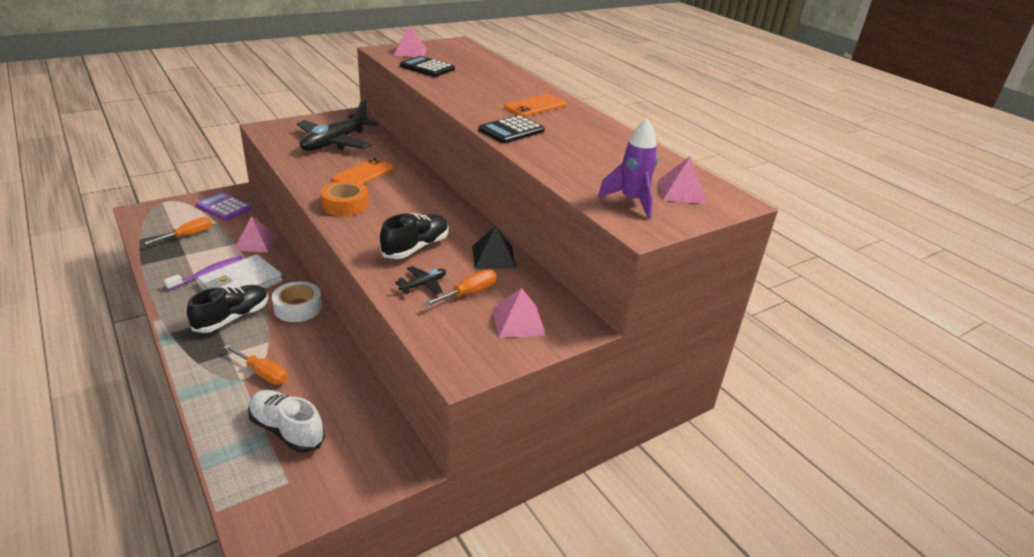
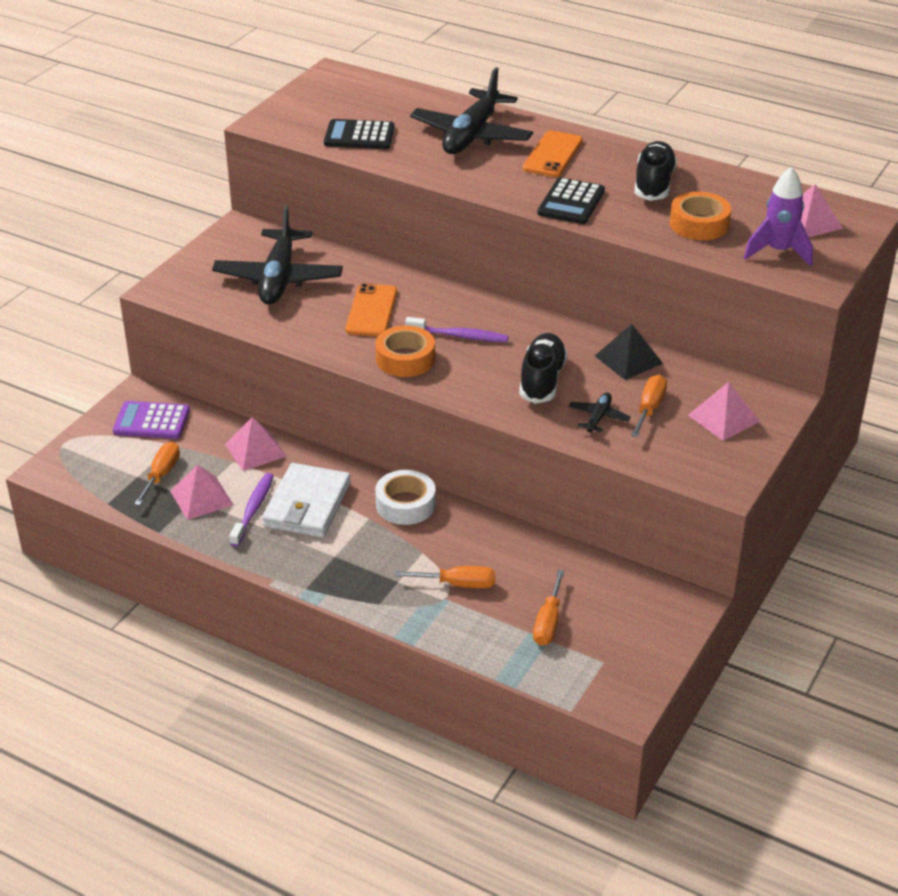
camera: 25 degrees left, 5 degrees up
(232, 318) = (351, 545): black shoe -> black shoe (654, 184)
(287, 430) = (548, 622): white shoe -> orange screwdriver
(397, 204) = (459, 336): none -> purple toothbrush
(410, 52) = (302, 114): pink pyramid -> pink pyramid (201, 497)
(496, 84) = (471, 135): none -> black plane
(589, 167) = (699, 224): none -> orange tape

